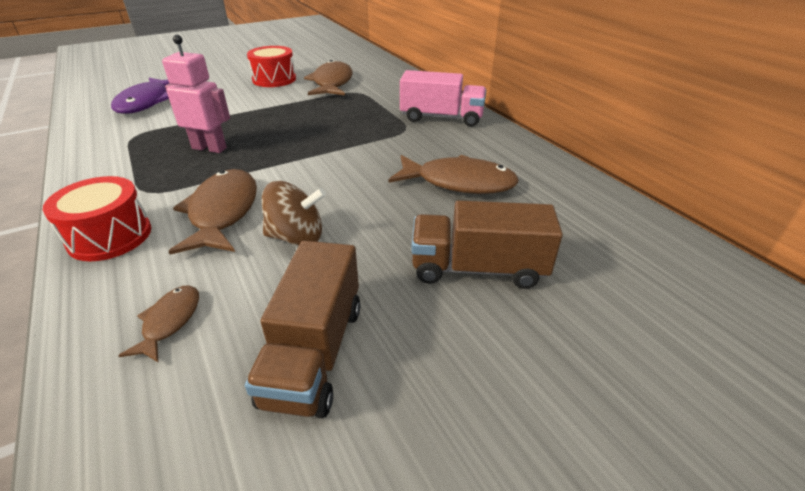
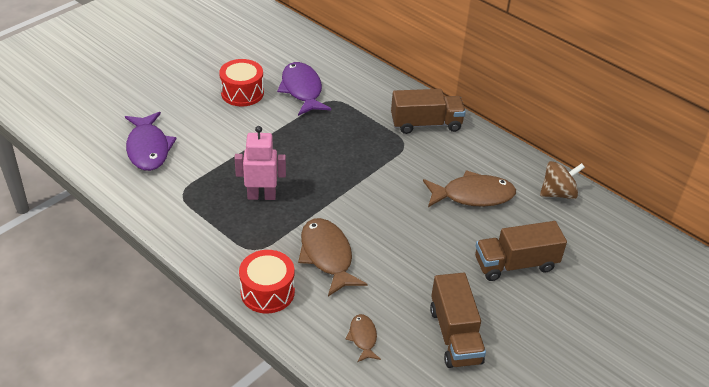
camera: 20 degrees left, 5 degrees up
(296, 237) = (393, 265): brown spinning top -> brown spinning top (558, 193)
(332, 83) = (302, 90): brown fish -> purple fish
(441, 118) = (426, 124): pink truck -> brown truck

